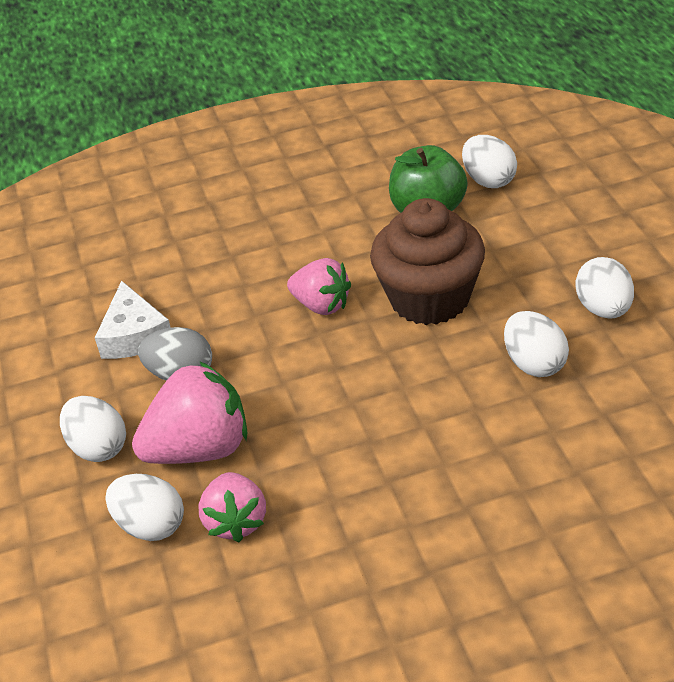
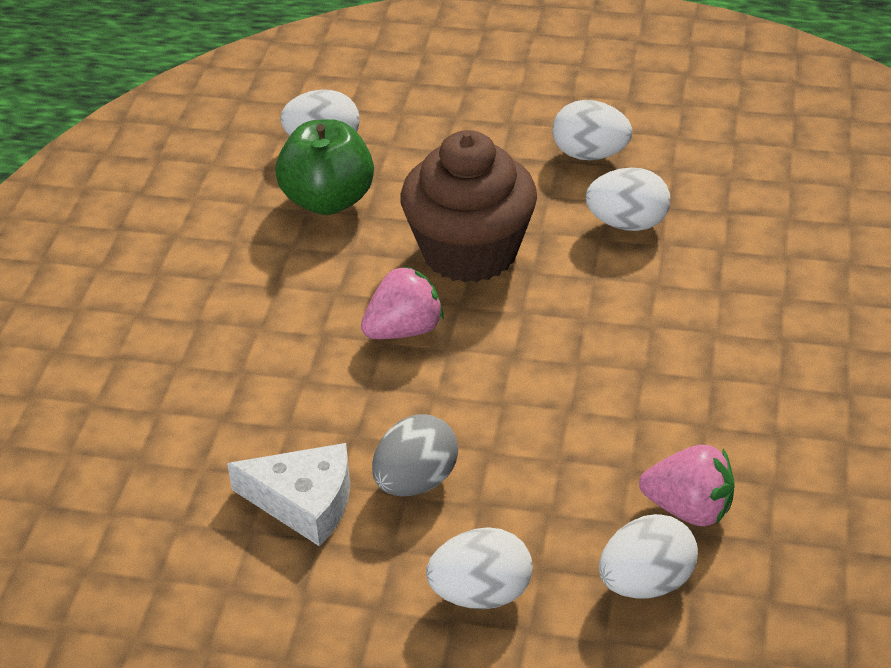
camera: 65 degrees left, 0 degrees up
(200, 449) = (555, 503): pink strawberry -> none

